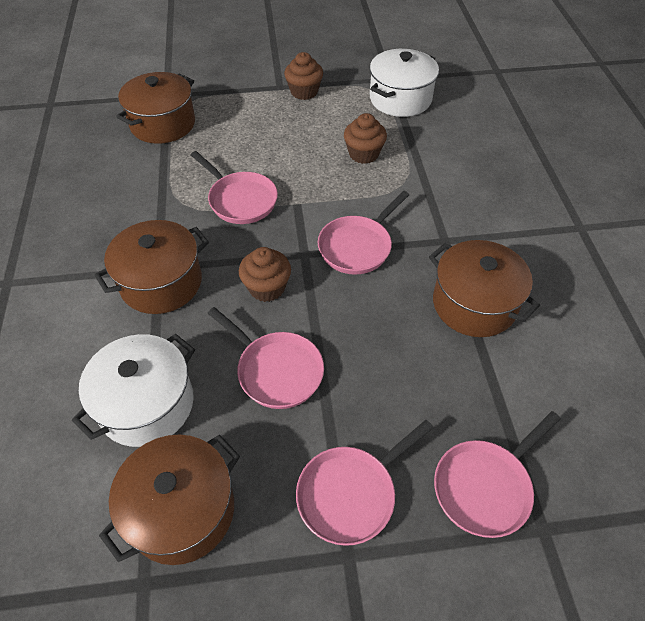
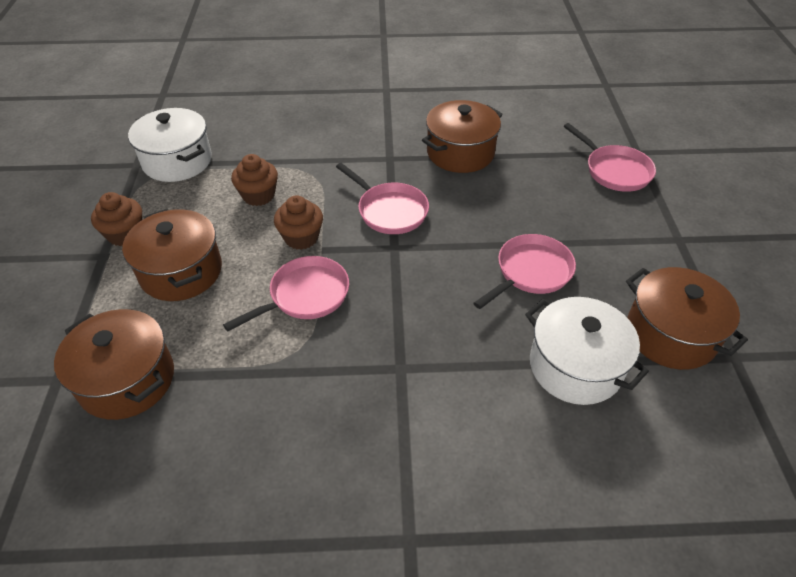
camera: 85 degrees left, 5 degrees down
(161, 282) = (422, 364): brown pot -> brown pot (181, 271)
(267, 287) = (435, 276): brown cupcake -> brown cupcake (301, 237)
(351, 493) = (634, 234): pink pan -> none

